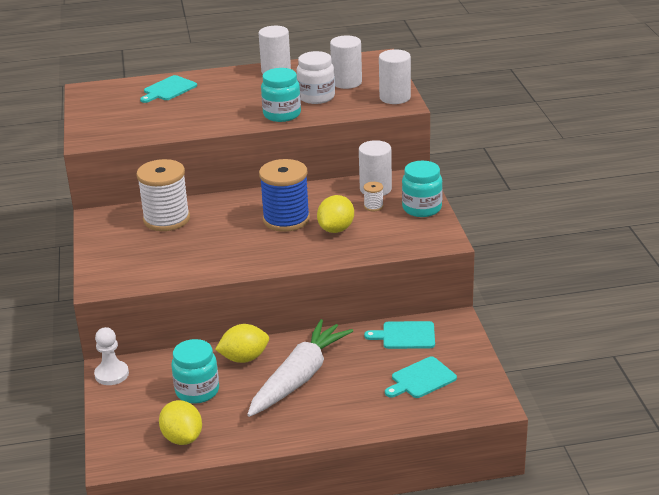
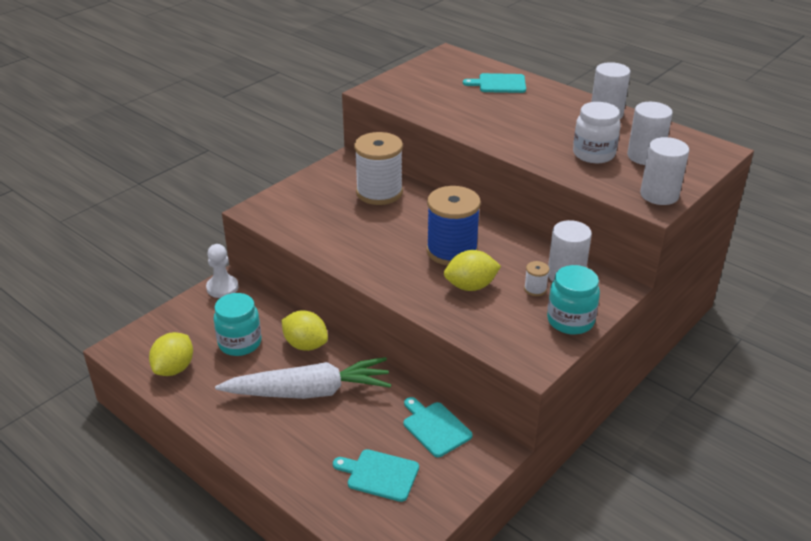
camera: 50 degrees right, 5 degrees up
(282, 114) = (536, 152): turquoise jar -> none

